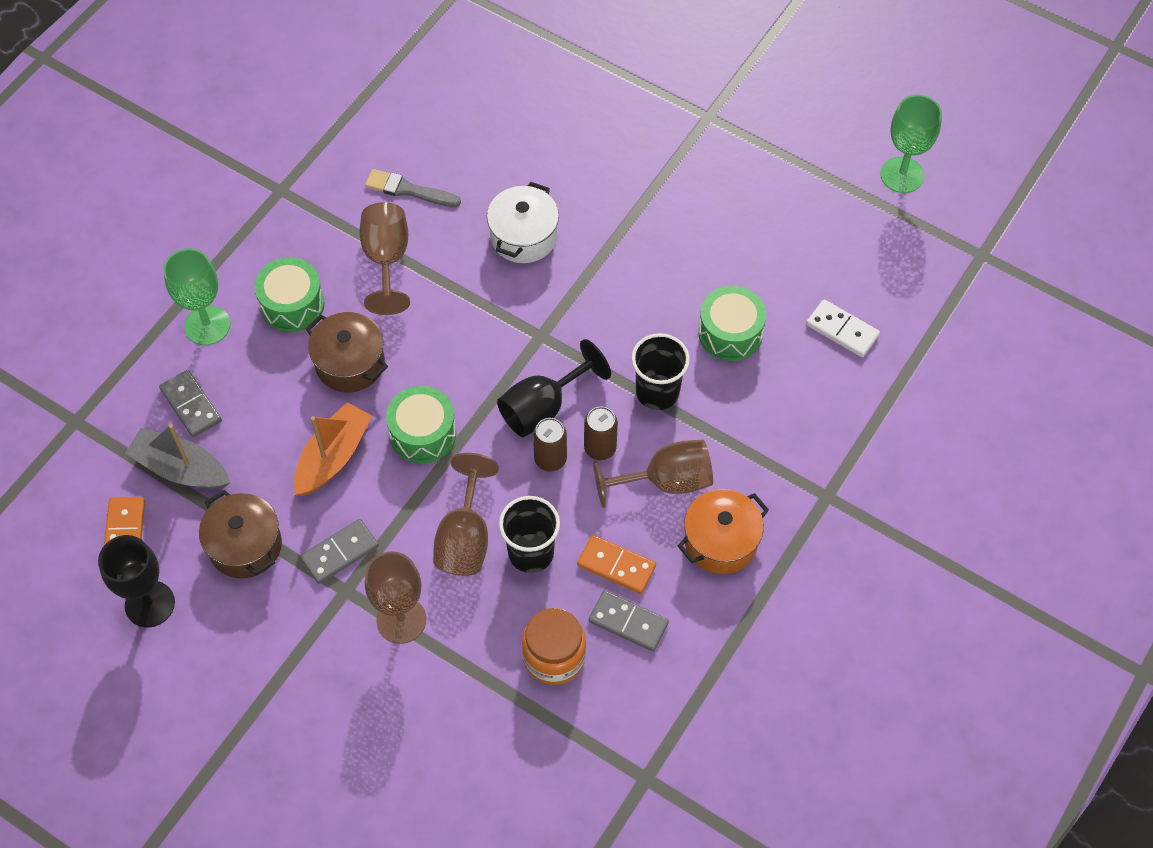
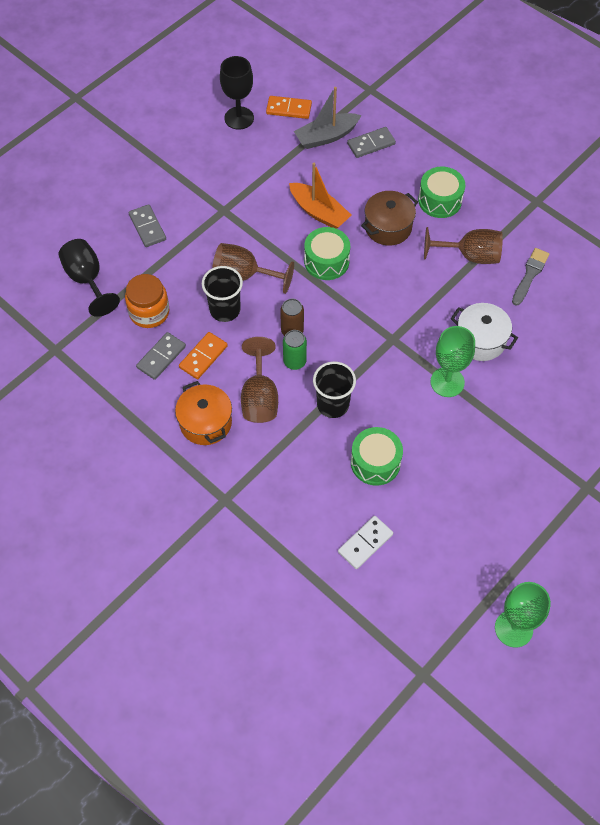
camera: 100 degrees right, 0 degrees up
(181, 469) = (326, 137): grey boat -> grey boat turned 150 degrees counterclockwise
(207, 325) = (430, 155): green goblet -> green goblet (447, 382)
(245, 546) = (266, 164): brown pot -> none
(340, 553) = (250, 209): grey domino -> grey domino (147, 227)
(401, 620) = (196, 236): brown goblet -> none
(543, 407) = (333, 332): black goblet -> black goblet (87, 280)
(600, 448) = (294, 361): brown can -> green can

